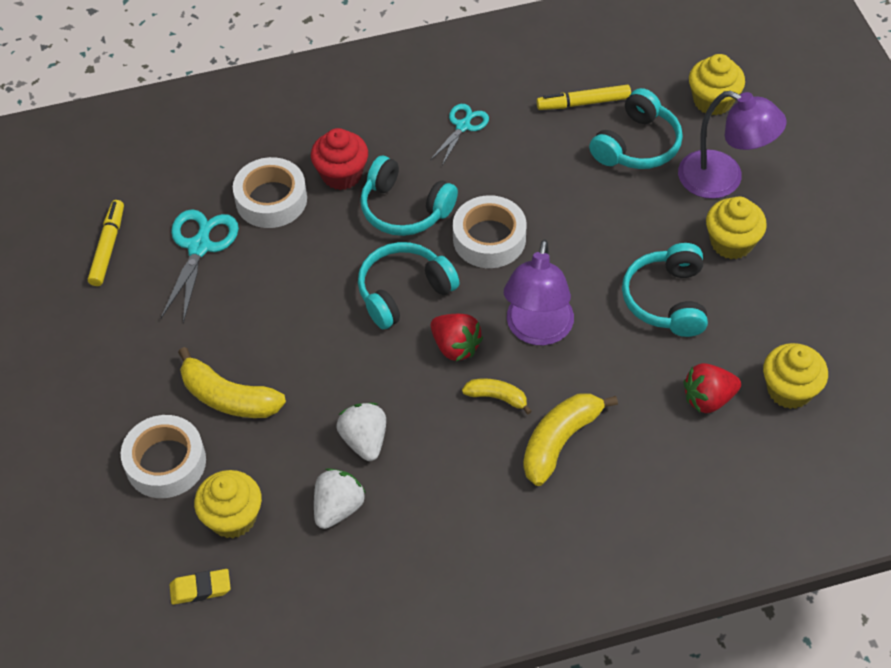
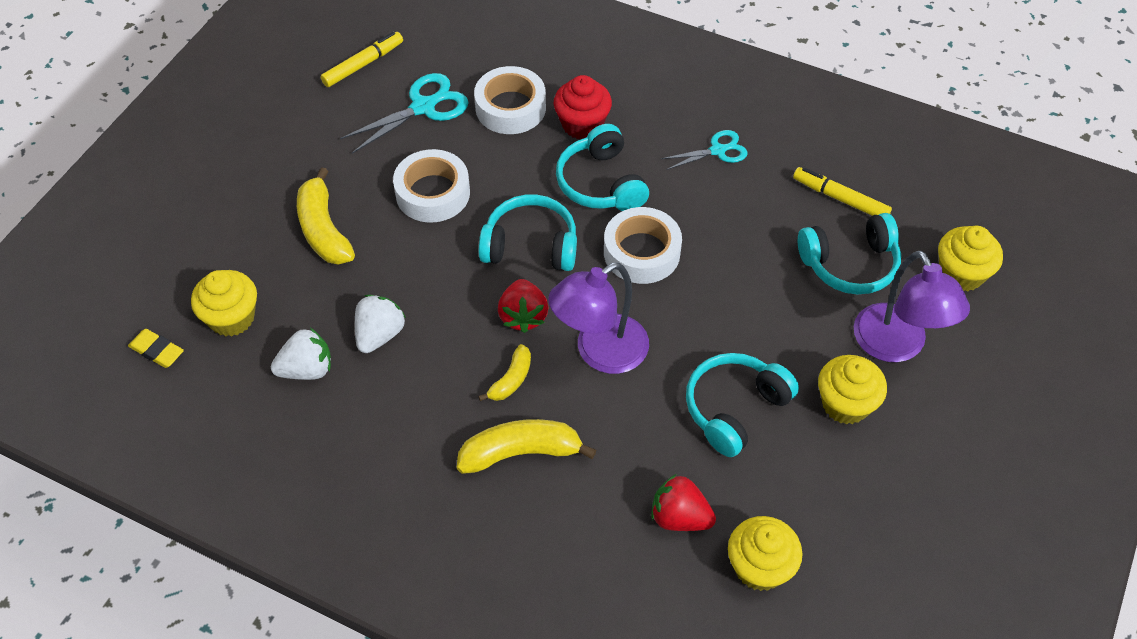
camera: 40 degrees right, 0 degrees up
(165, 462) = (233, 243): white tape -> white tape (432, 193)
(497, 397) = (511, 380): yellow banana -> yellow banana turned 60 degrees clockwise

